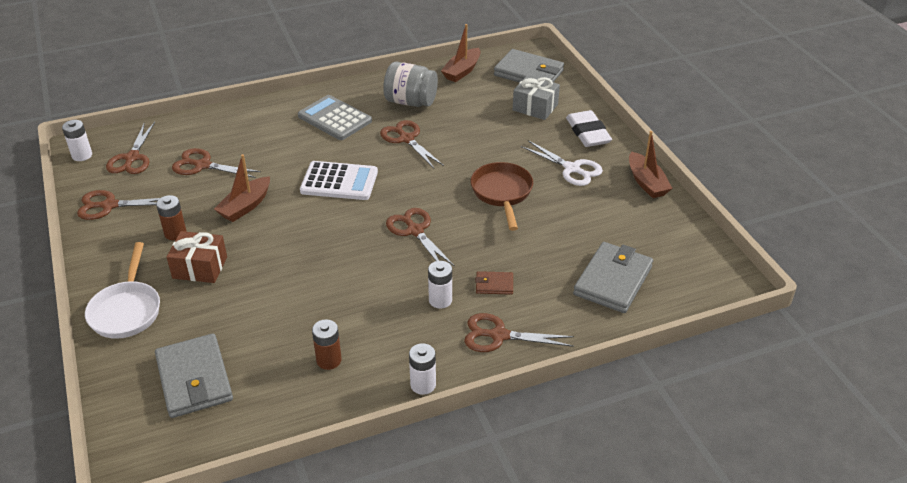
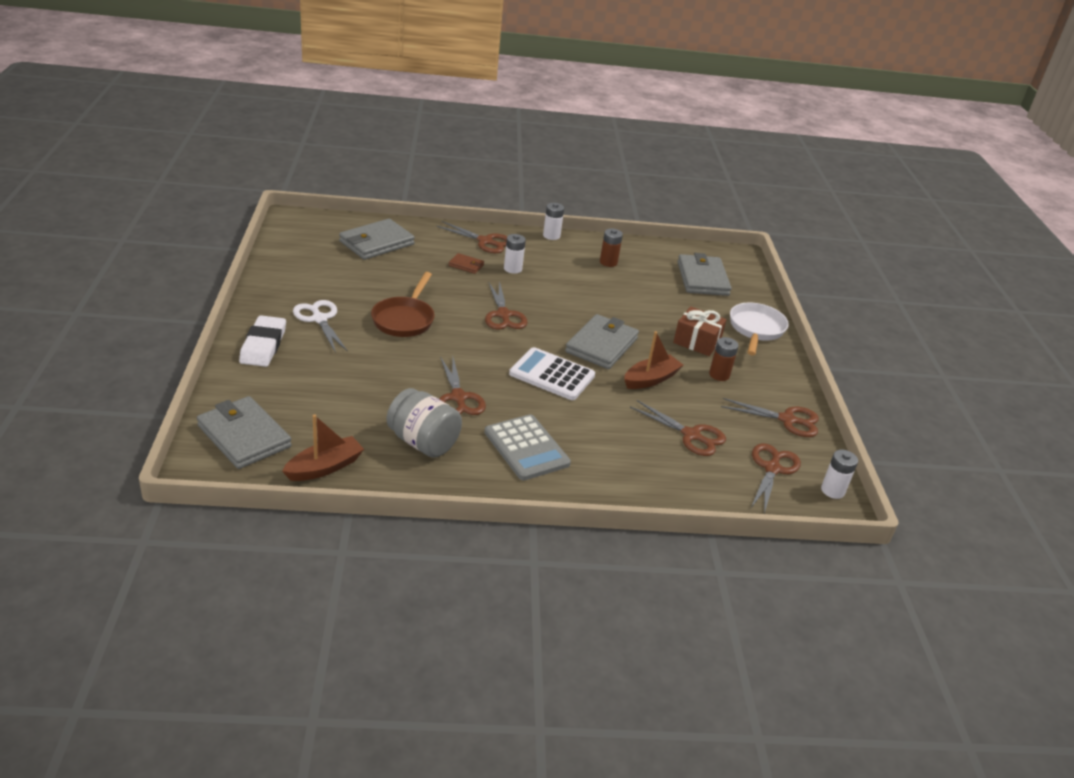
camera: 165 degrees left, 5 degrees down
(302, 228) = (601, 345): none -> grey wallet
(535, 107) = (286, 389): grey gift -> none
(646, 182) = (267, 289): brown boat -> none

